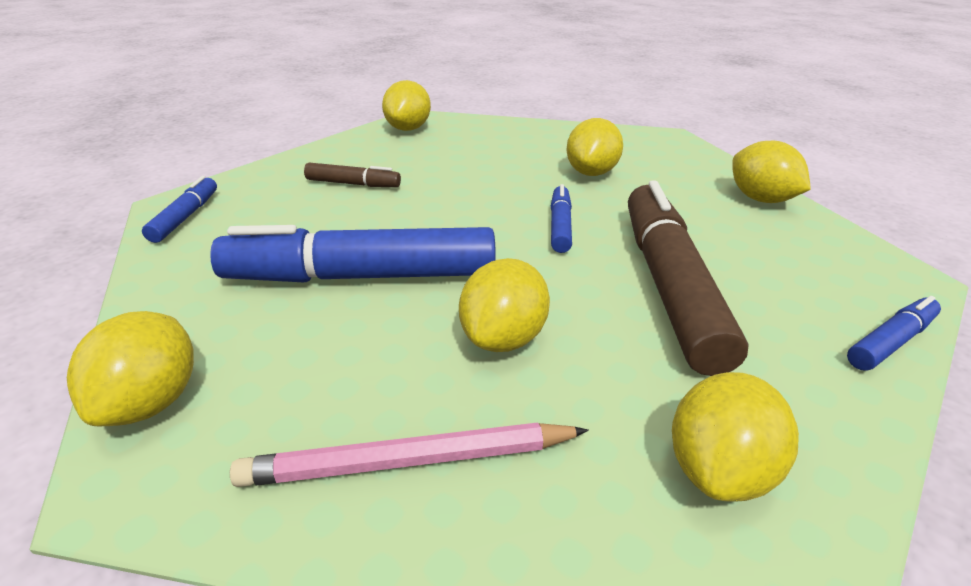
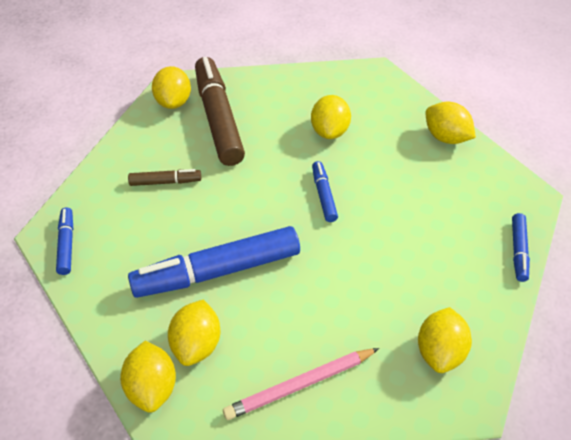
camera: 15 degrees left, 15 degrees up
(503, 338) = (318, 298): yellow lemon -> yellow lemon (197, 344)
(668, 285) = (400, 234): brown marker -> brown marker (218, 118)
(890, 342) = (518, 251): blue marker -> blue marker turned 150 degrees clockwise

